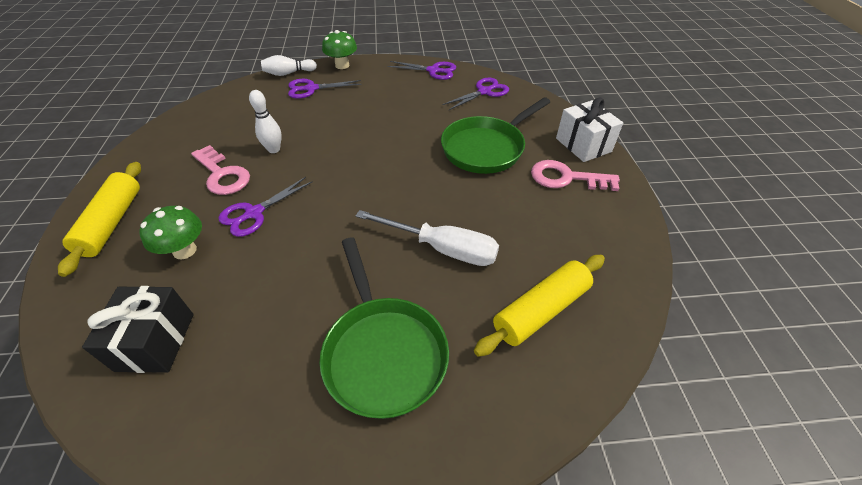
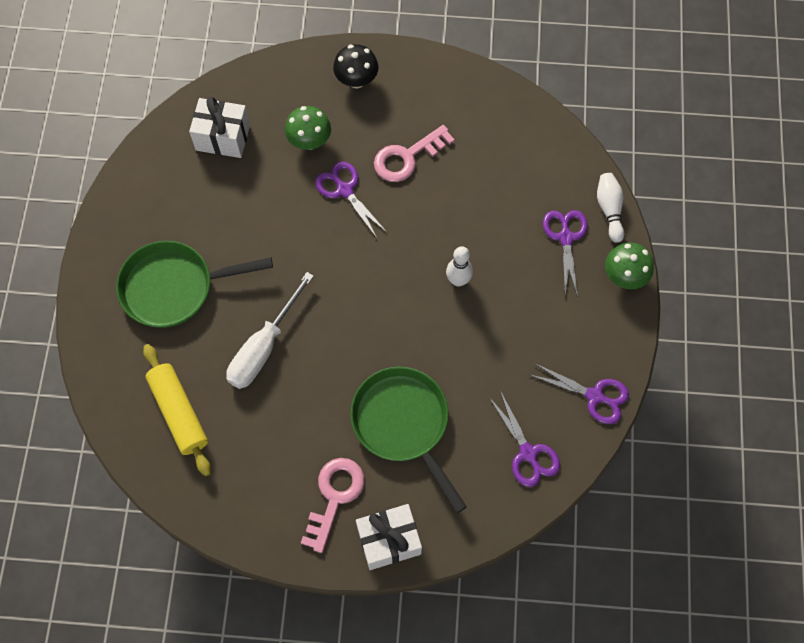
camera: 100 degrees right, 20 degrees up
(112, 223) = (356, 80): yellow rolling pin -> black mushroom
(155, 341) = (223, 137): black gift -> white gift
(274, 149) = (441, 201): white bowling pin -> white bowling pin (458, 280)
(433, 71) = (594, 396): purple scissors -> purple scissors turned 90 degrees counterclockwise

